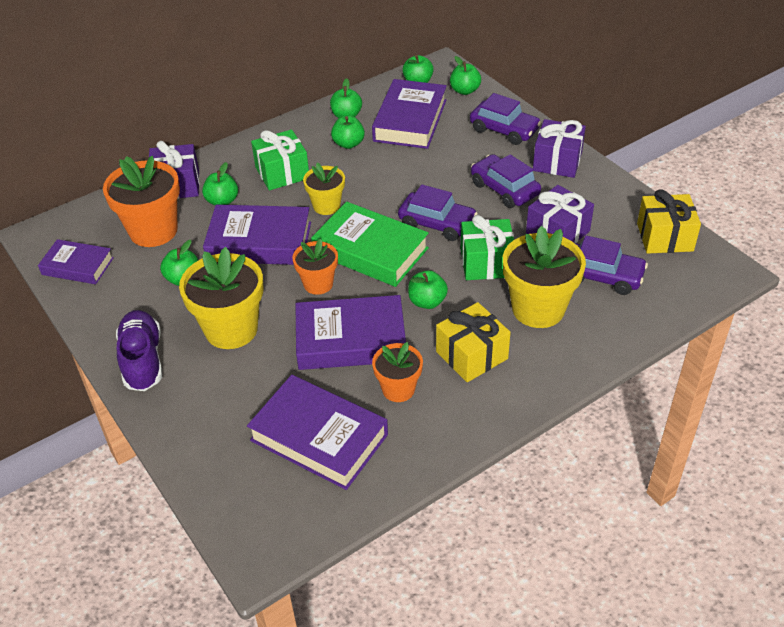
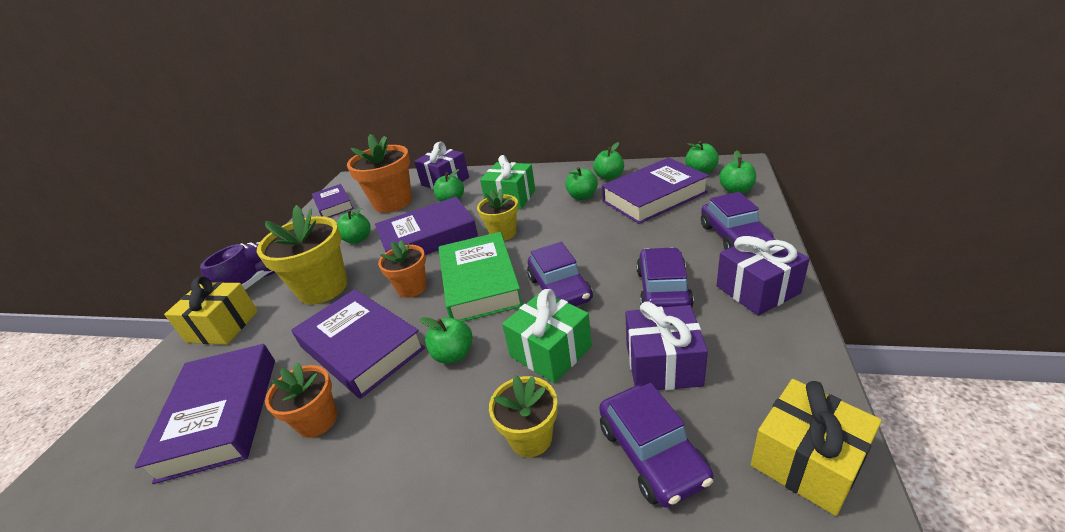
camera: 50 degrees right, 10 degrees down
(259, 242) = (428, 238): purple book -> purple book turned 75 degrees counterclockwise
(471, 355) = (408, 437): yellow gift -> yellow gift (223, 326)
(538, 309) = (530, 437): yellow flower pot -> yellow flower pot, size x0.58

